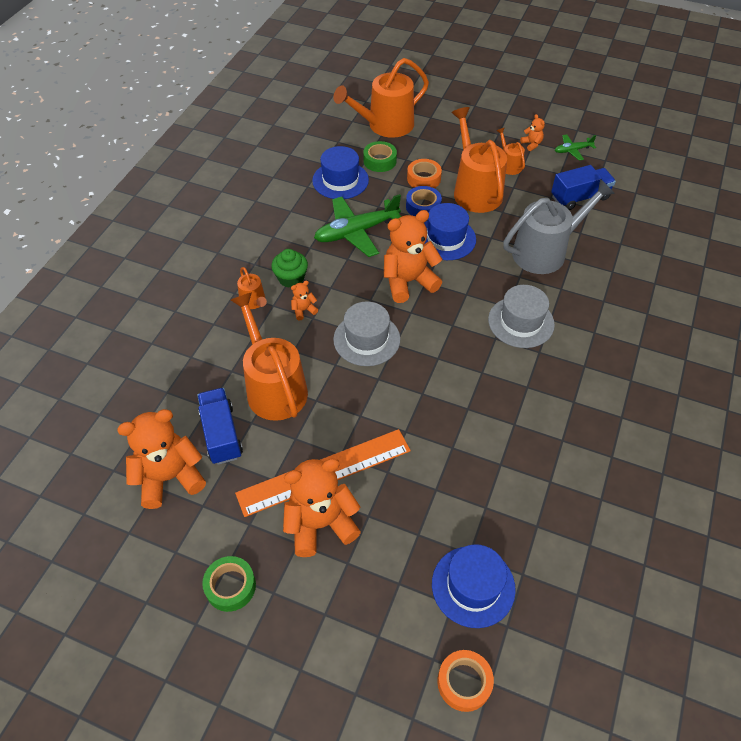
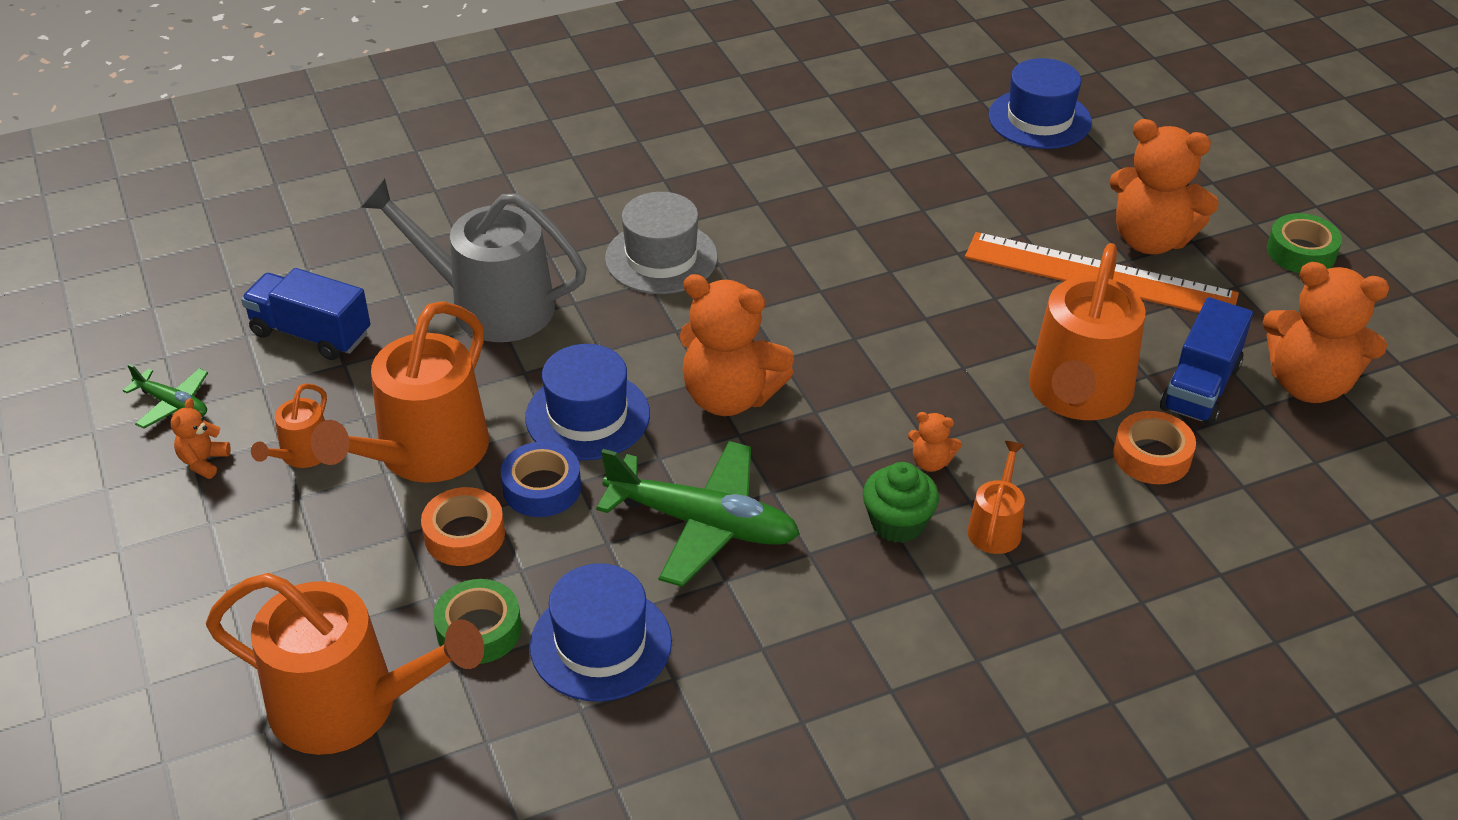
camera: 135 degrees left, 10 degrees down
(366, 339) = (885, 367): grey hat -> none
(464, 682) = (1121, 82): orange tape -> orange tape (1152, 456)

